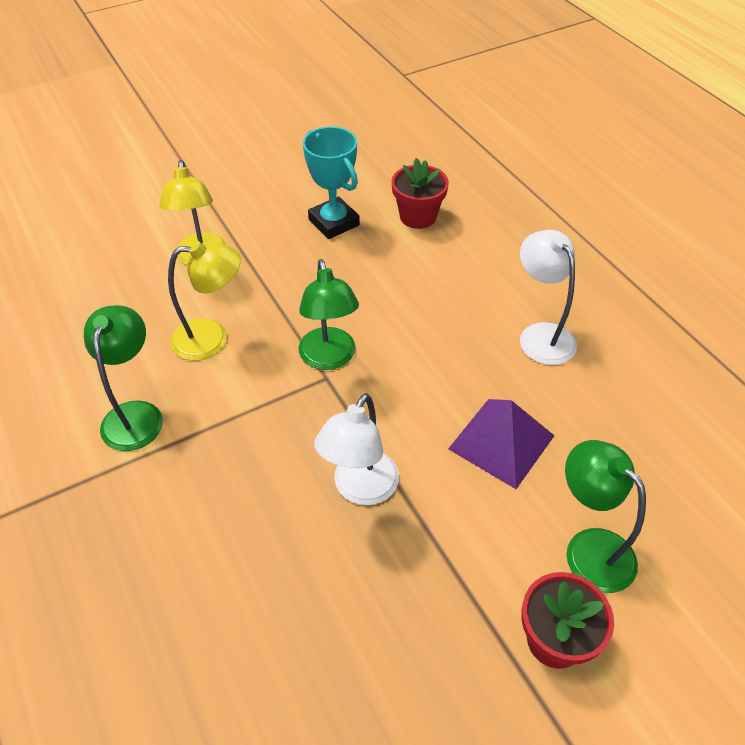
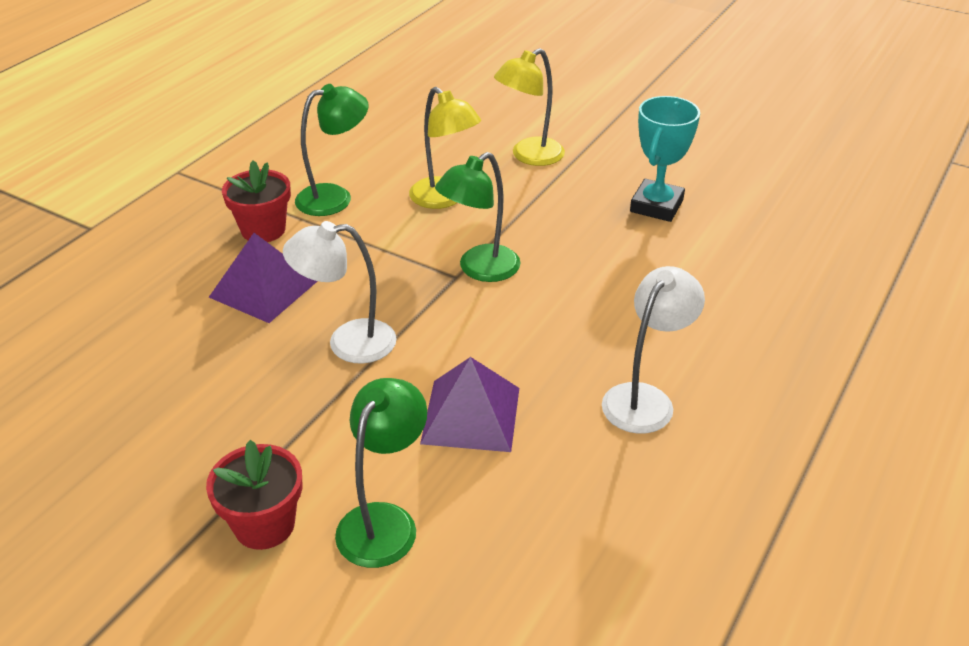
camera: 60 degrees right, 10 degrees down
(233, 527) = (263, 288): none -> purple pyramid
(418, 216) = (728, 253): red flower pot -> red flower pot (263, 230)

